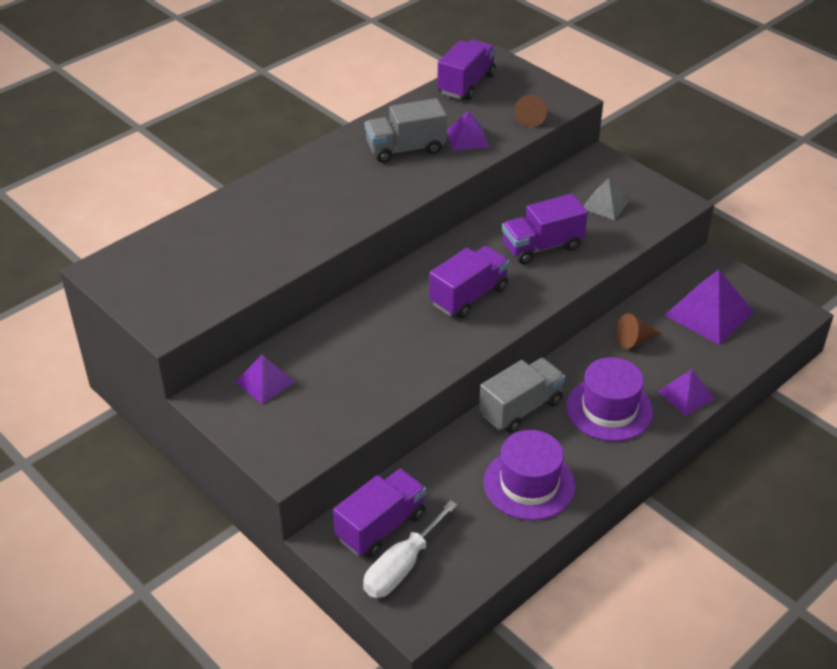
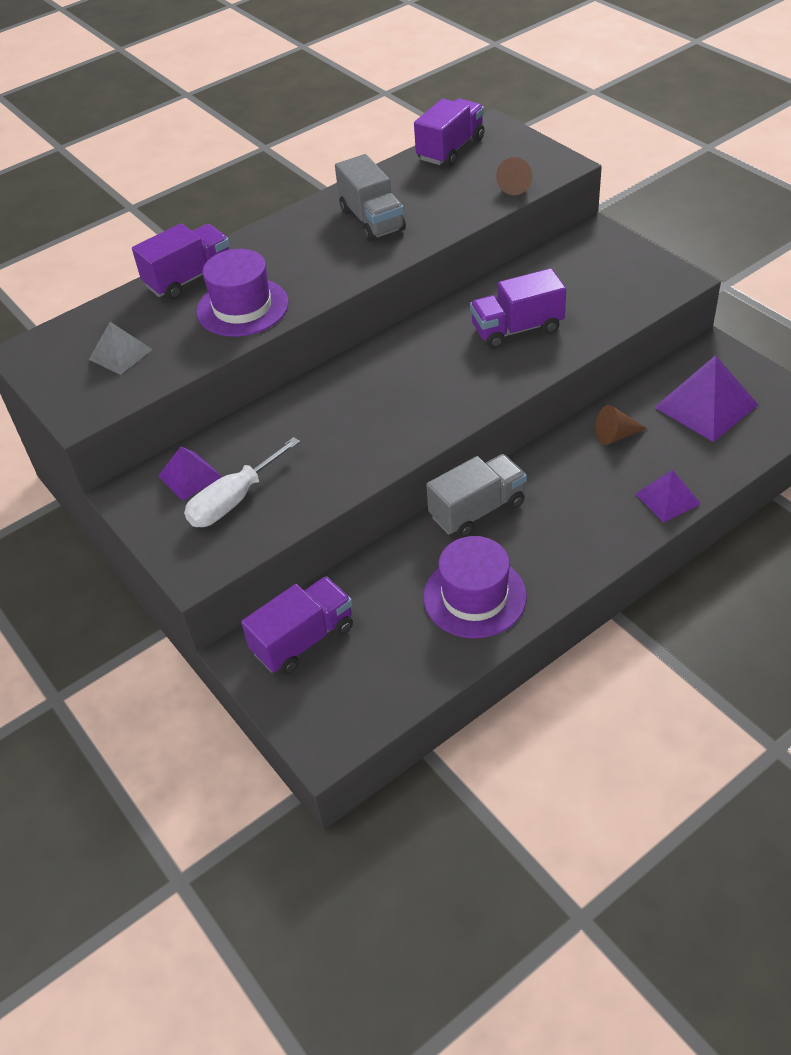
camera: 10 degrees right, 5 degrees up
(401, 567) = (319, 686): white screwdriver -> white screwdriver (233, 500)
(405, 149) = (372, 220): grey truck -> grey truck turned 105 degrees counterclockwise
(468, 138) = (442, 208): purple pyramid -> none
(468, 296) = (427, 384): purple truck -> purple truck (189, 278)
(605, 204) = (595, 282): grey pyramid -> grey pyramid (120, 354)
(609, 409) = (577, 513): purple hat -> purple hat (242, 307)

